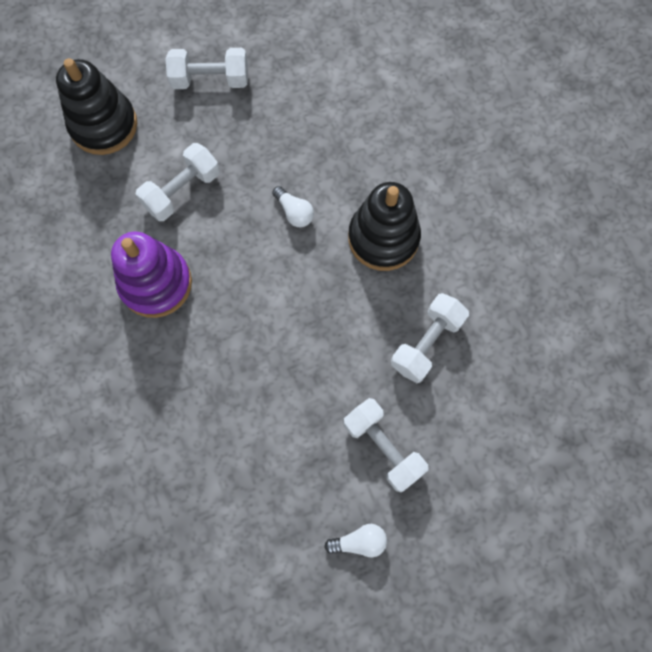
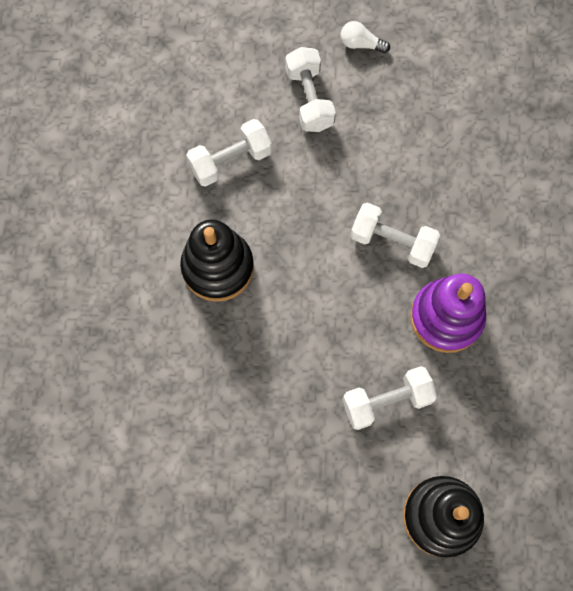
camera: 155 degrees left, 0 degrees up
(210, 80) = (307, 520): white dumbbell -> white dumbbell (392, 242)
(294, 212) = (288, 329): white light bulb -> none

